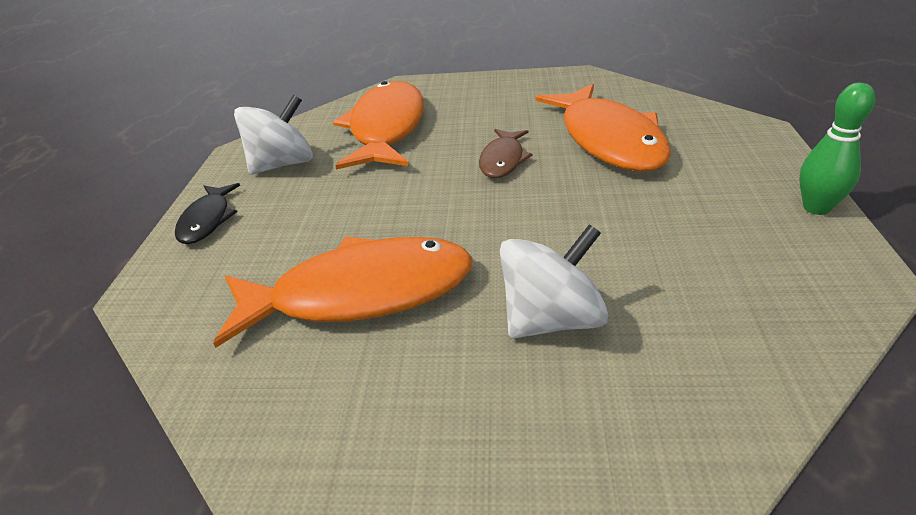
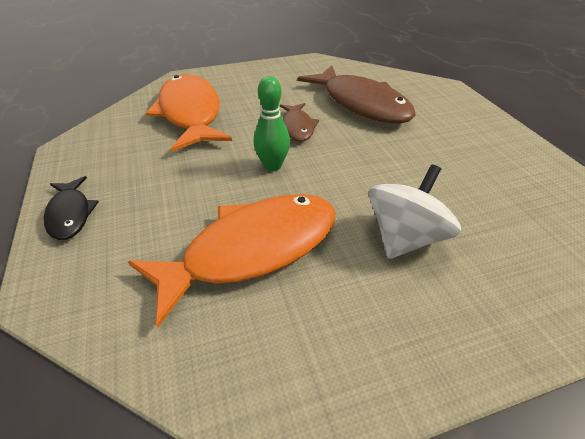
camera: 25 degrees left, 5 degrees up
(283, 164) = (115, 154): white spinning top -> none
(608, 140) = (361, 104): orange fish -> brown fish
(816, 208) = (510, 133): green bowling pin -> green bowling pin (272, 166)

